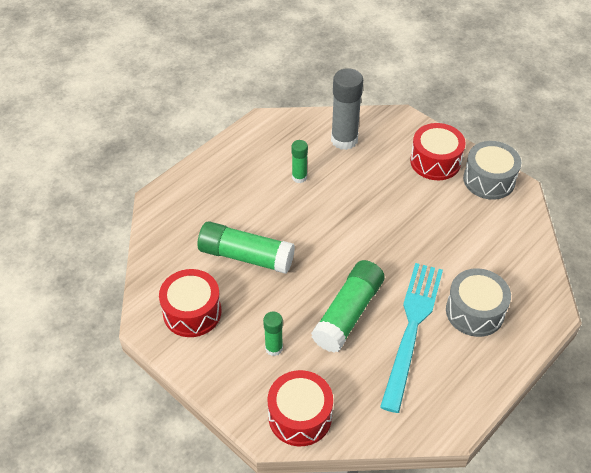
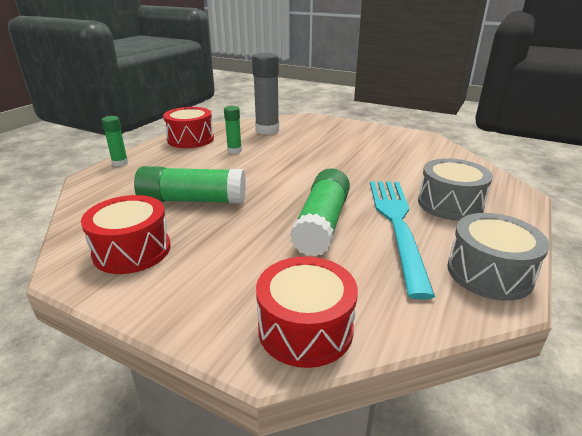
camera: 15 degrees left, 20 degrees down
(274, 348) = (245, 265): green glue stick -> green glue stick (120, 163)
(435, 161) = (349, 132): red drum -> red drum (190, 139)
(489, 180) = (398, 135): grey drum -> grey drum (489, 273)

